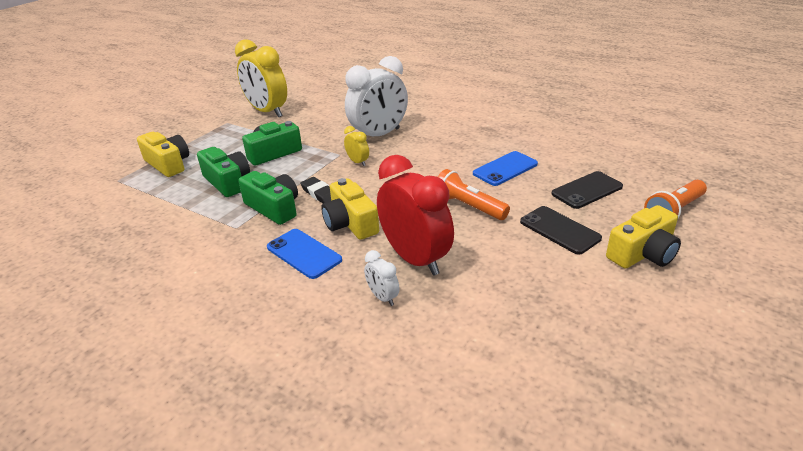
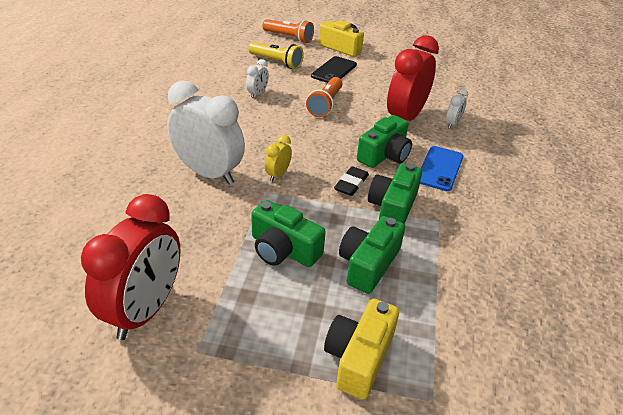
camera: 115 degrees left, 5 degrees up
(267, 112) = (145, 310): yellow clock -> red clock
(350, 223) = (384, 155): yellow camera -> green camera
(505, 169) = (257, 94): blue phone -> white clock
(587, 190) = (276, 62): black phone -> yellow flashlight

